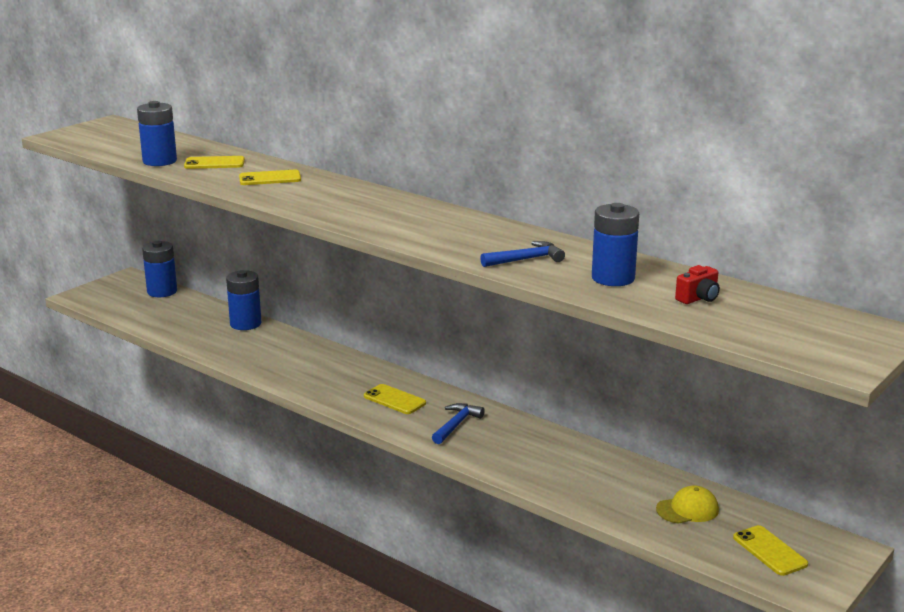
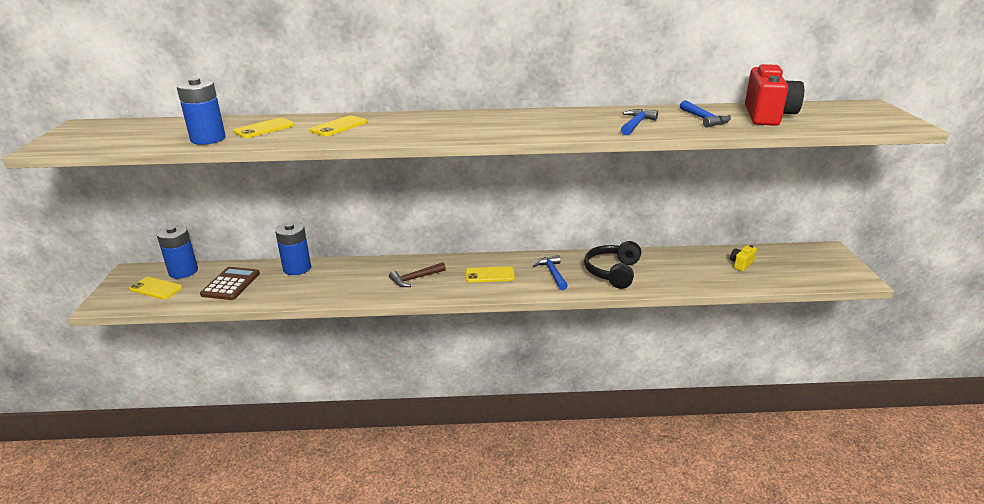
camera: 40 degrees left, 5 degrees up
(179, 317) = (231, 284): none -> brown calculator
(323, 374) = (415, 279): none -> brown hammer
(520, 451) = (613, 272): none -> black headphones
(613, 278) = (704, 119): blue battery -> blue hammer
(687, 509) = (741, 264): yellow cap -> yellow camera
(698, 298) = (767, 116): red camera -> red camera, size x2.17
(770, 551) = (808, 267): yellow phone -> yellow phone (156, 288)

